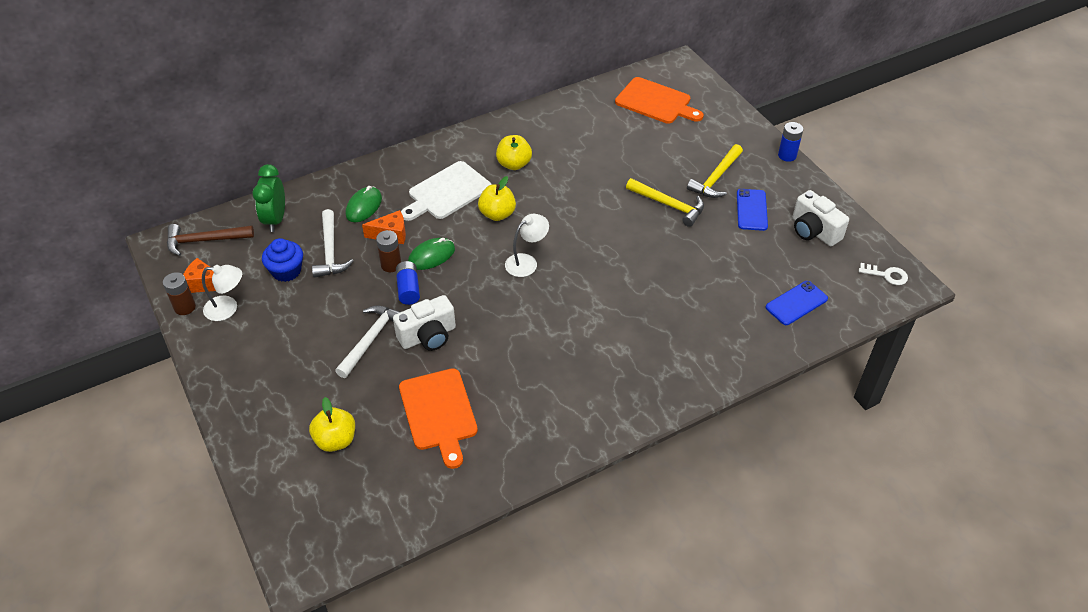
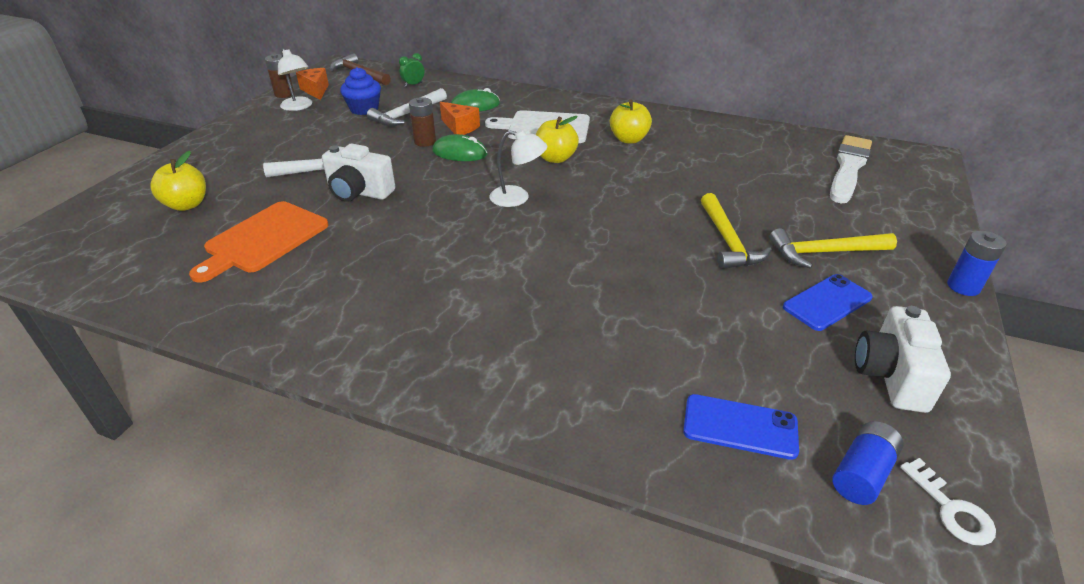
camera: 50 degrees right, 10 degrees down
(275, 219) = (413, 85): green clock -> green clock, size x0.55
(408, 289) = (406, 160): blue battery -> blue battery (862, 473)
(656, 102) = (848, 168): orange cutting board -> white brush

